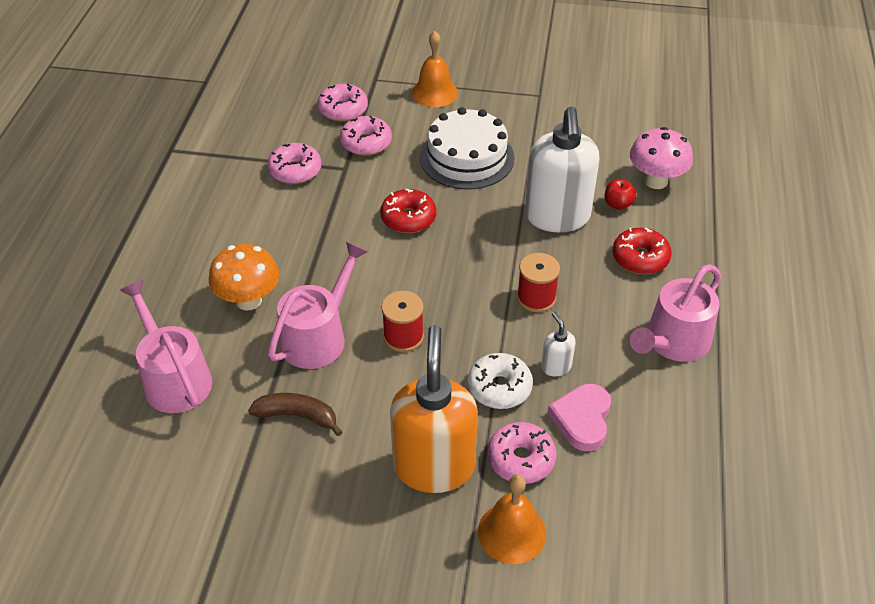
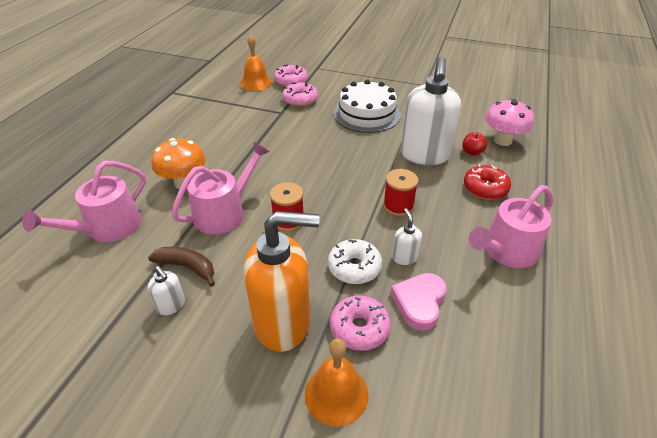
camera: 10 degrees right, 5 degrees down
(174, 378) = (107, 228): pink watering can -> pink watering can turned 120 degrees counterclockwise
(295, 170) = (247, 110): pink donut -> none
(297, 465) = (171, 305): none -> white soap dispenser
(408, 218) = (315, 145): red donut -> none
(434, 92) = (354, 78): orange bell -> orange bell (256, 83)
(434, 466) = (283, 323): orange soap dispenser -> orange soap dispenser turned 75 degrees clockwise

